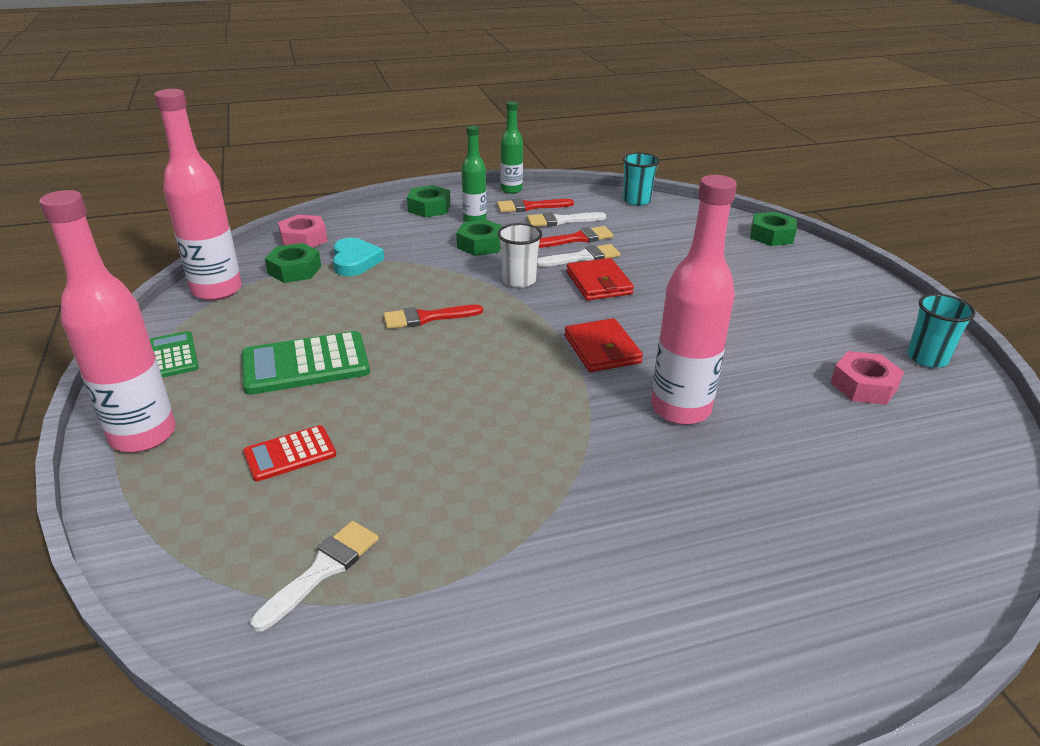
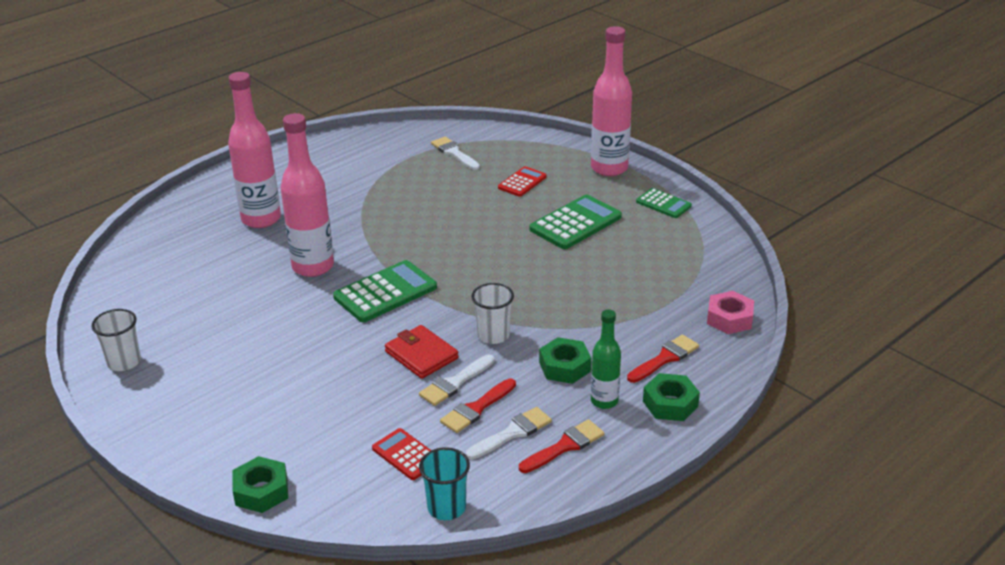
camera: 155 degrees right, 0 degrees up
(217, 290) = (715, 251): pink bottle -> pink bottle (261, 219)
(294, 270) = (687, 285): green nut -> none
(322, 570) = (454, 153): white brush -> white brush turned 135 degrees clockwise
(355, 261) = (652, 309): turquoise heart -> none
(426, 318) = (534, 277): red brush -> red brush (665, 358)
(511, 190) = (613, 473): green bottle -> none
(602, 349) = (385, 292): red wallet -> green calculator
(650, 228) = (406, 455): none -> red calculator
(864, 386) = (182, 321): pink nut -> none
(927, 358) = (124, 362): turquoise cup -> white cup

